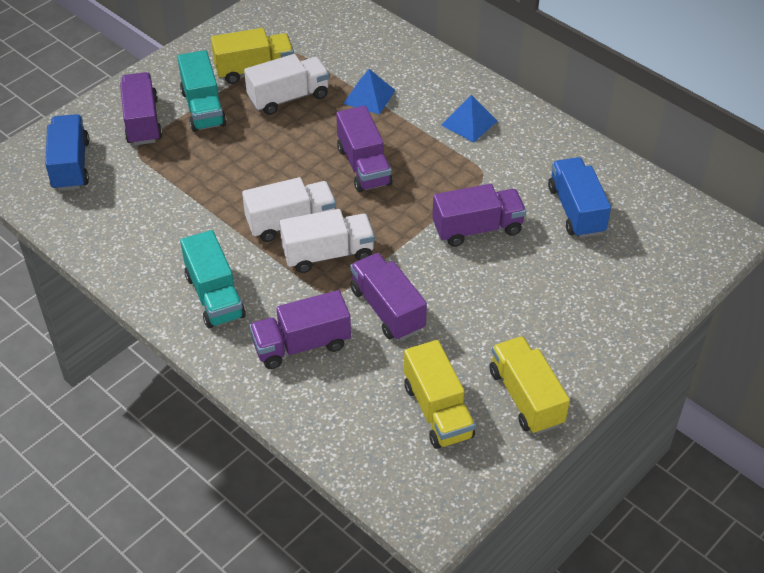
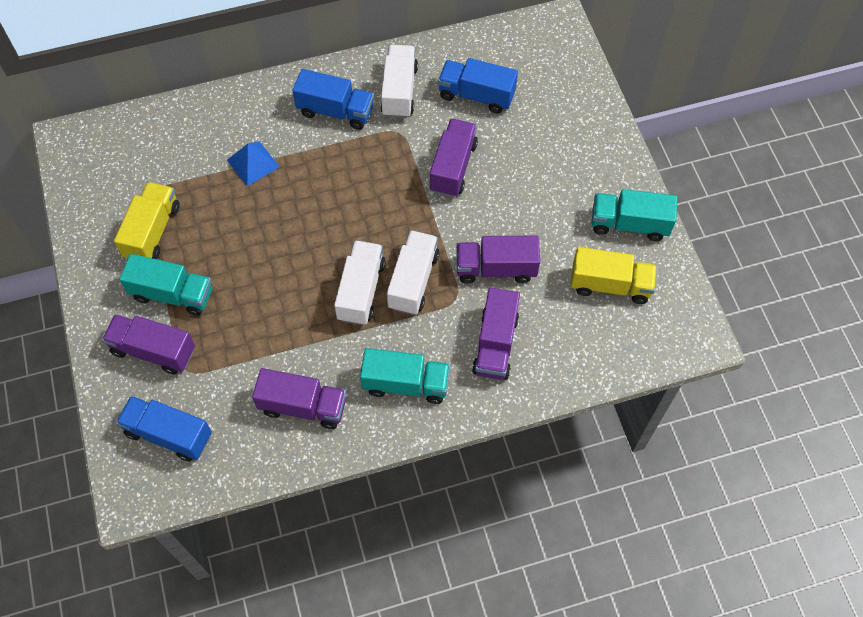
camera: 60 degrees left, 15 degrees up
(288, 97) = (209, 222): white truck -> white truck (399, 91)
(364, 166) = (332, 208): purple truck -> purple truck (303, 406)
(469, 123) = (335, 111): blue pyramid -> blue truck
(526, 397) = (629, 224): yellow truck -> turquoise truck

